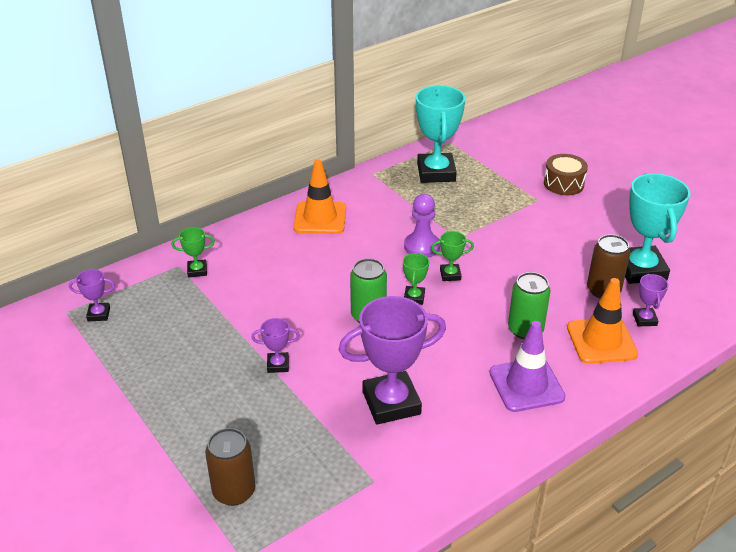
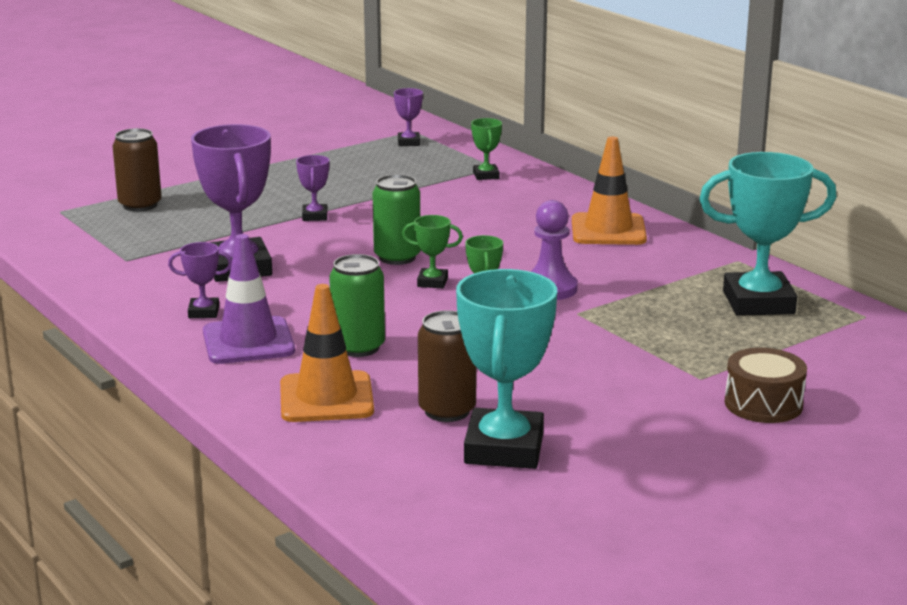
camera: 90 degrees right, 15 degrees down
(641, 269) = (504, 448): turquoise trophy -> turquoise trophy turned 75 degrees counterclockwise
(644, 319) = (372, 436): purple trophy -> purple trophy (204, 312)

